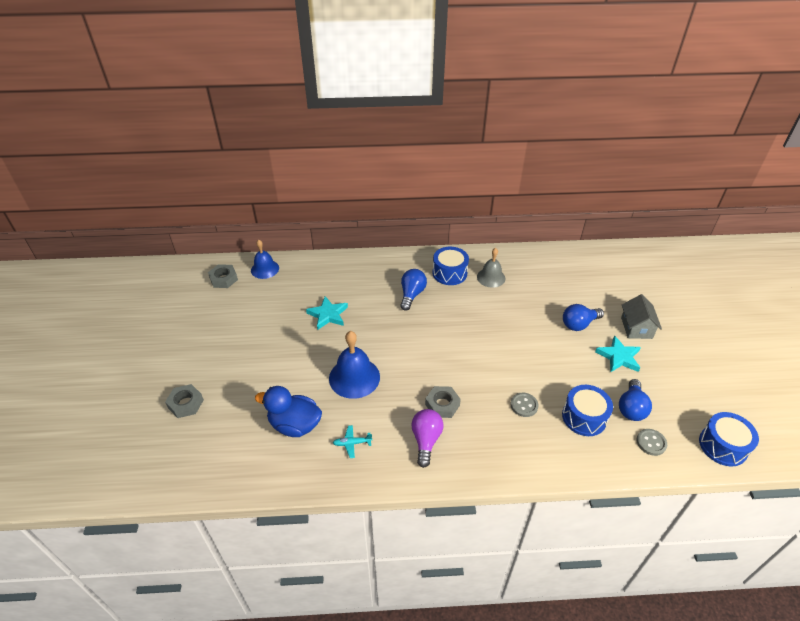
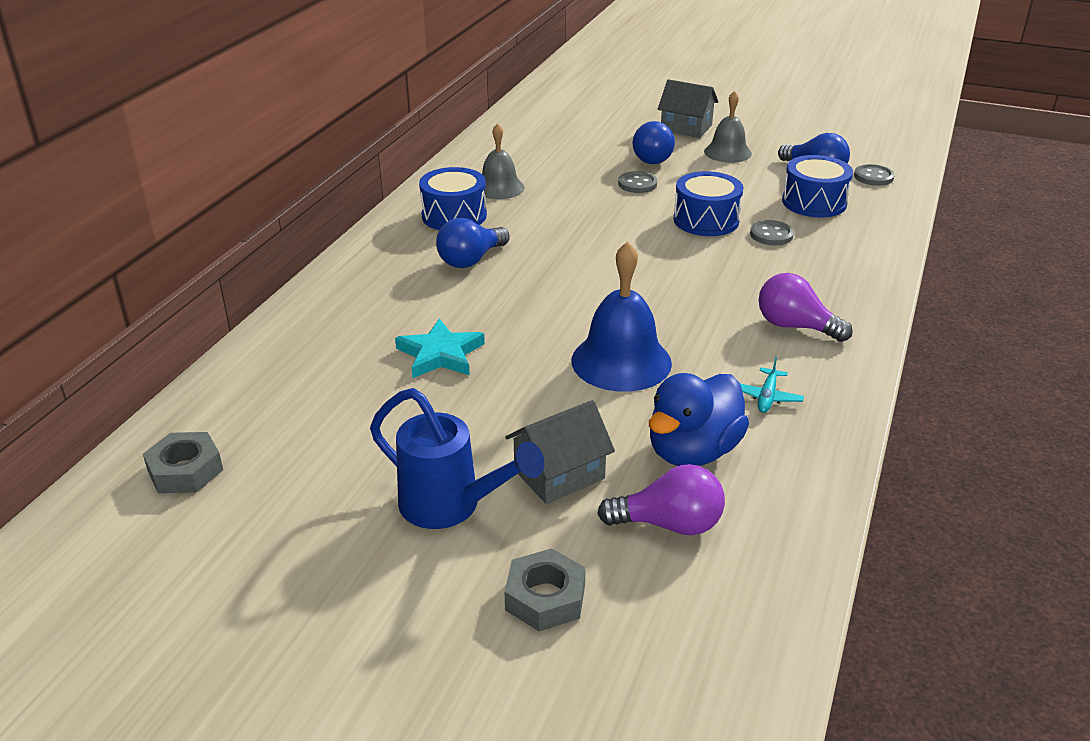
camera: 65 degrees left, 10 degrees down
(228, 357) = (451, 507): none -> blue watering can
(241, 430) = (669, 524): none -> purple light bulb
(260, 383) = (559, 474): none -> grey house
(265, 269) = (220, 404): blue bell -> none
(412, 294) = (471, 260): blue light bulb -> blue light bulb turned 90 degrees counterclockwise
(442, 405) = (733, 295): grey nut -> none
(540, 328) = (637, 184): none -> grey button
(619, 357) = (727, 152): turquoise star -> grey bell
(722, 446) = (895, 143): blue drum -> blue drum (706, 220)

